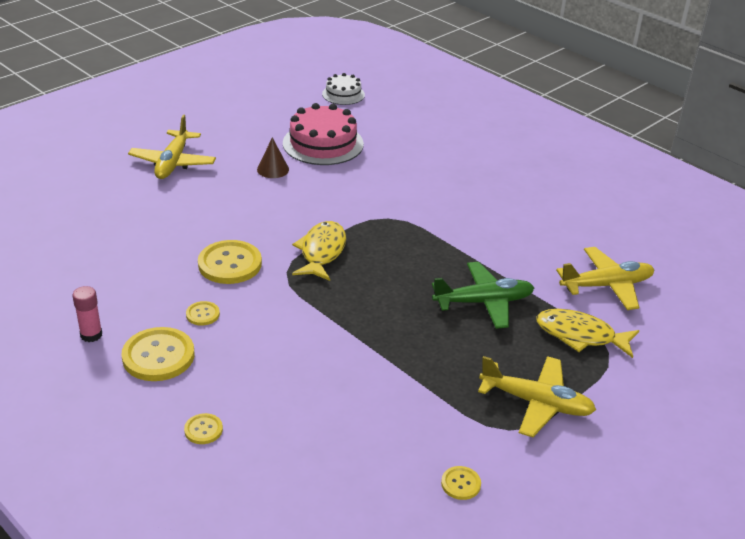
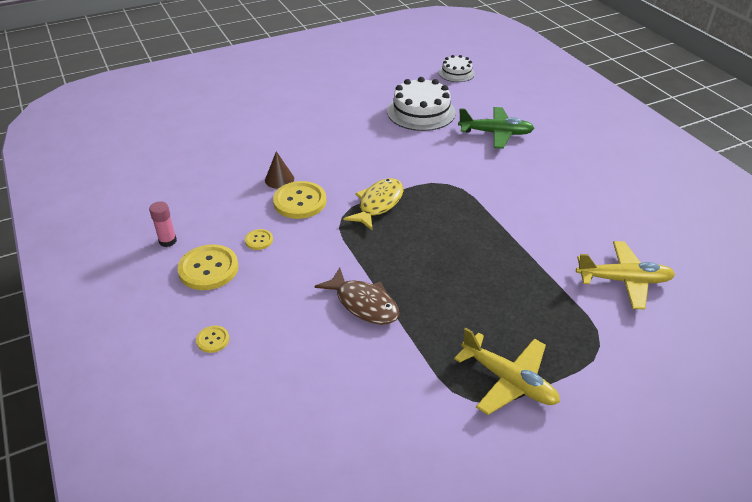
camera: 20 degrees right, 5 degrees up
(173, 163) = (295, 111): yellow plane -> none
(273, 169) = (370, 128): brown cone -> brown cone (279, 179)
(323, 143) = (421, 112): pink cake -> white cake
(355, 359) = (364, 304): none -> brown fish
(460, 484) = (405, 443): yellow button -> none
(483, 302) = (499, 274): green plane -> green plane (496, 133)
(580, 335) = (578, 324): yellow fish -> none

